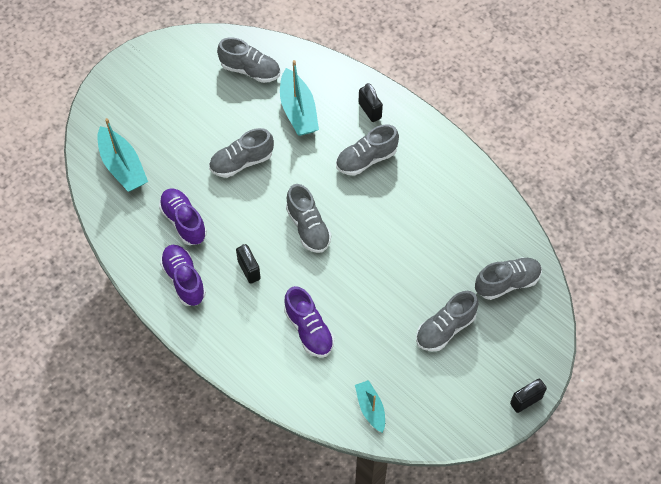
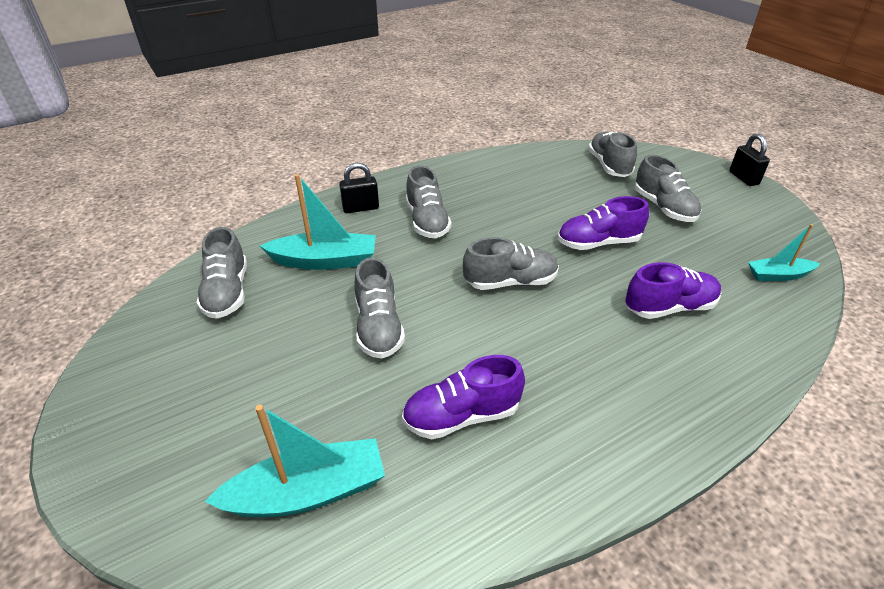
camera: 75 degrees left, 20 degrees down
(184, 280) = (576, 435): purple shoe -> purple shoe (598, 243)
(249, 270) = (568, 351): black padlock -> none
(250, 70) = (227, 293): grey shoe -> grey shoe turned 135 degrees clockwise

